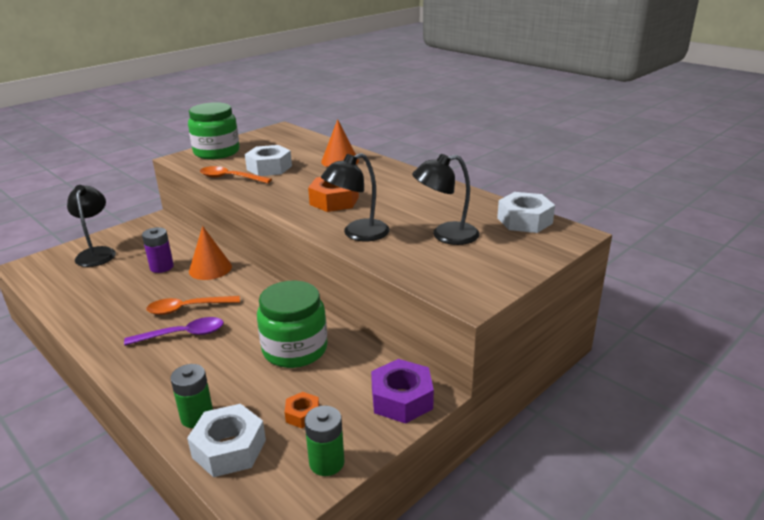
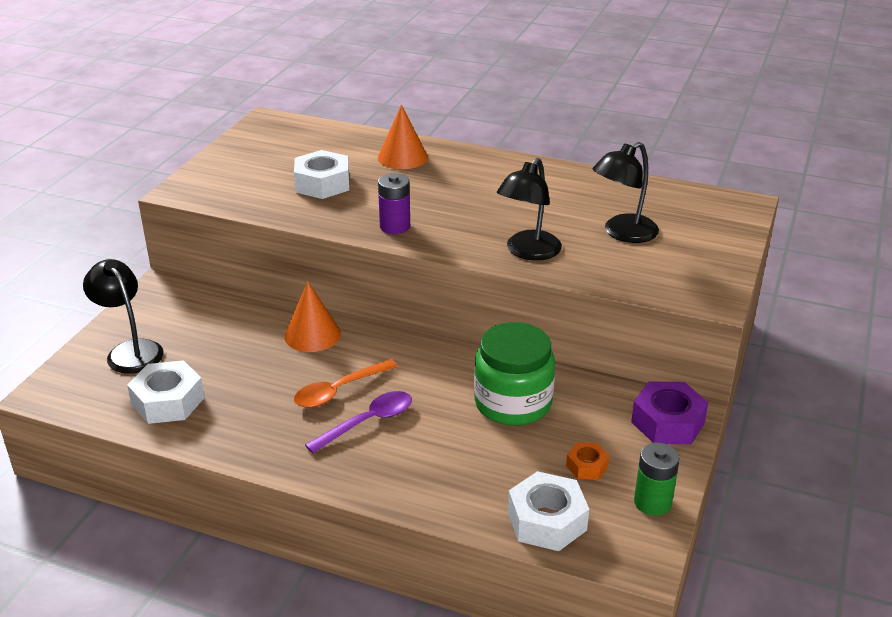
camera: 25 degrees left, 5 degrees up
(161, 267) = (245, 348): purple battery -> purple battery (395, 226)
(197, 417) = (481, 502): green battery -> none
(216, 152) = (221, 173): green jar -> none
(230, 178) = (288, 208): orange spoon -> none
(334, 201) = (456, 215): orange nut -> none
(524, 220) = (684, 198): white nut -> white nut (168, 401)

